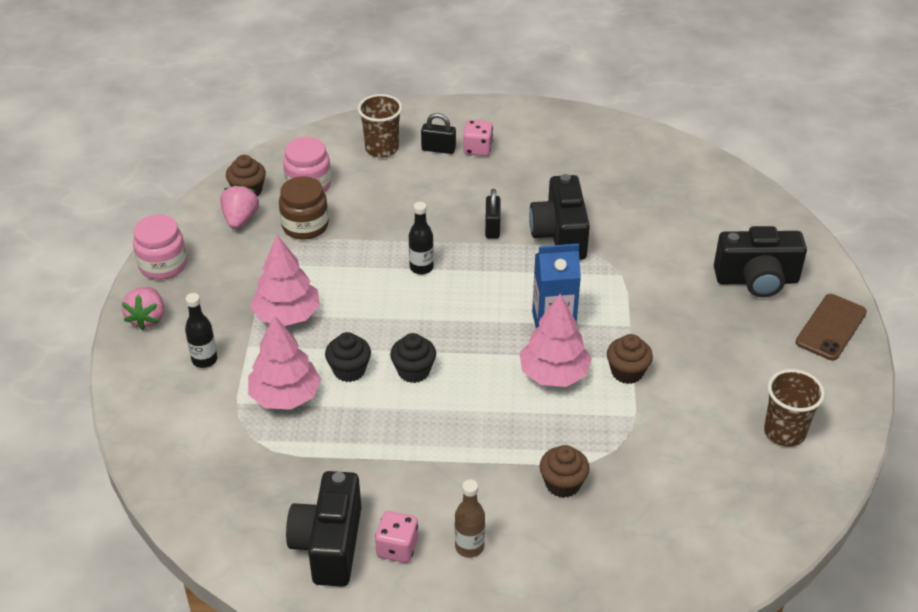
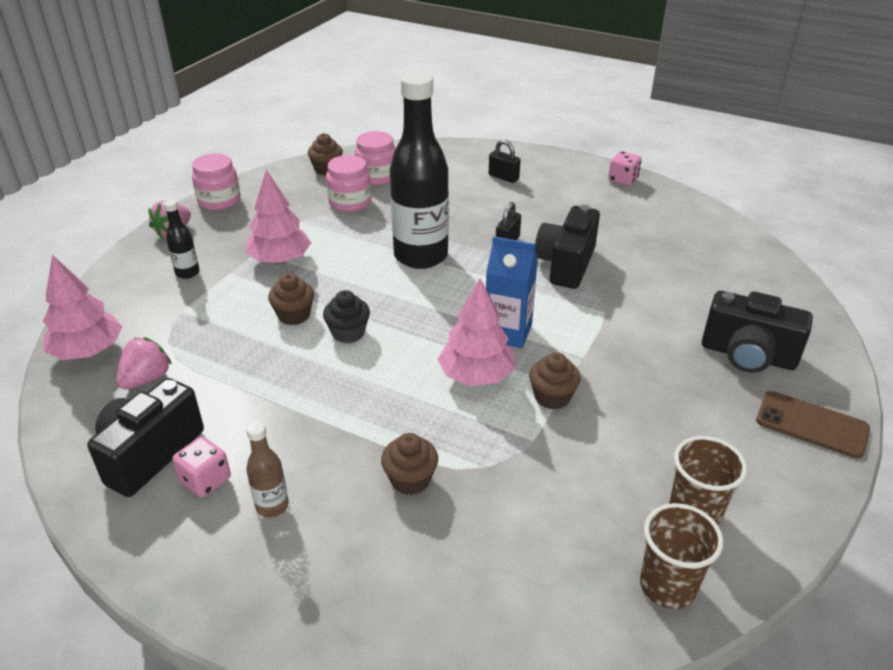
camera: 25 degrees right, 5 degrees down
(240, 219) = (304, 186): pink strawberry -> pink strawberry (147, 379)
(285, 396) = (224, 319): pink tree -> pink tree (88, 351)
(305, 226) = (350, 202): brown jar -> pink jar
(349, 370) = (294, 315): black cupcake -> brown cupcake
(382, 149) = (456, 166): brown cup -> brown cup (667, 586)
(421, 267) = (421, 256): black bottle -> black bottle, size x2.34
(477, 149) = (537, 185): pink dice -> pink dice (623, 180)
(831, 327) = (811, 424): brown phone -> brown phone turned 60 degrees clockwise

